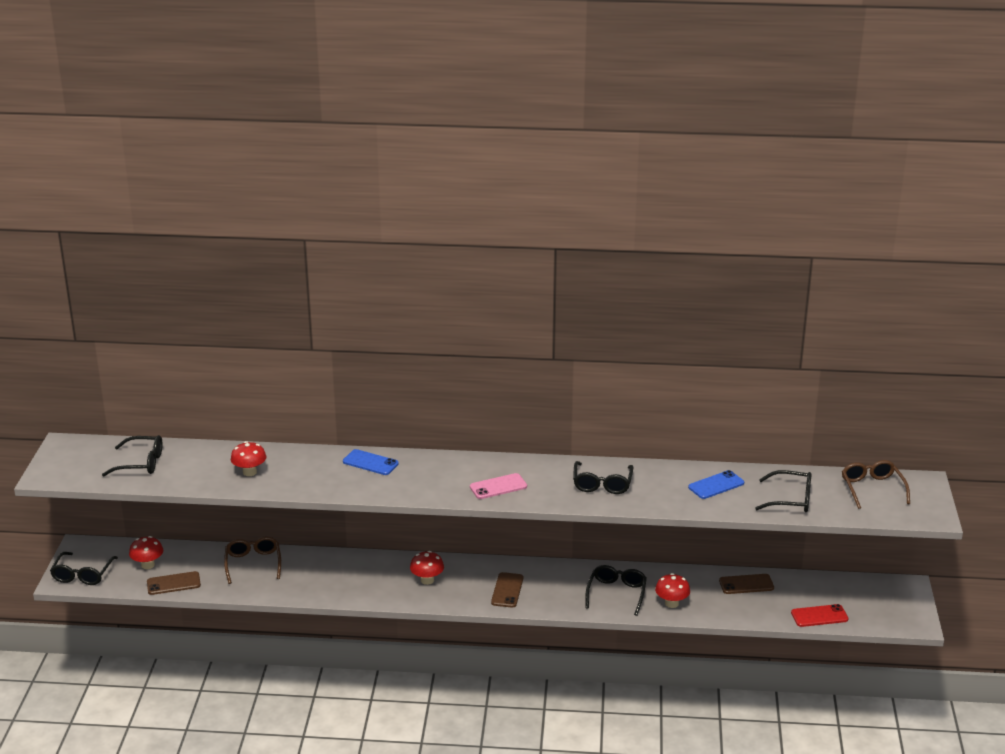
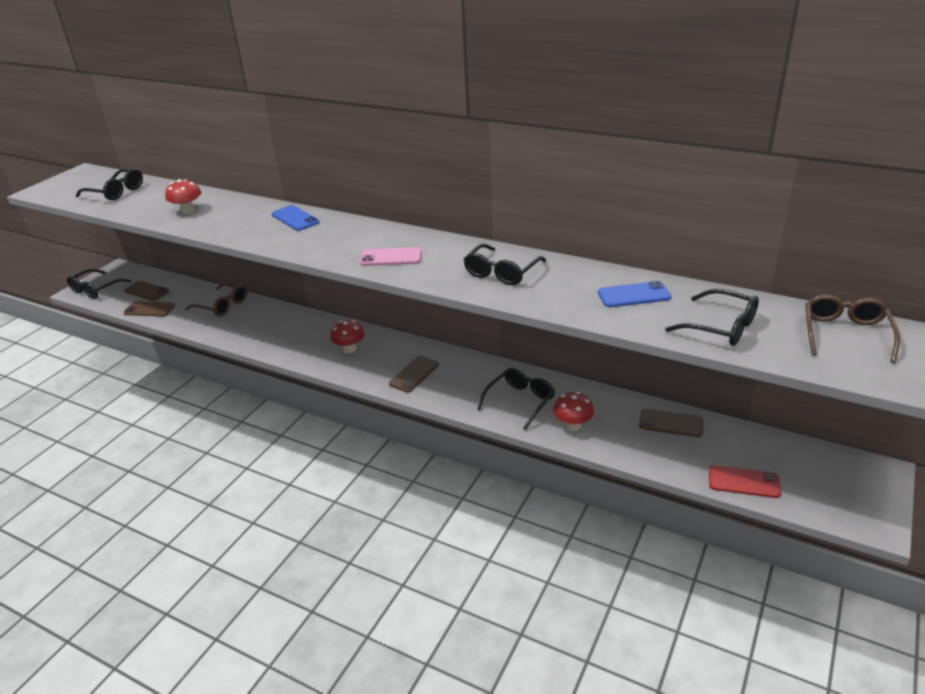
camera: 25 degrees right, 5 degrees up
(148, 565) = (147, 291): red mushroom -> brown phone
(253, 563) = (223, 305): brown glasses -> brown glasses turned 105 degrees clockwise

